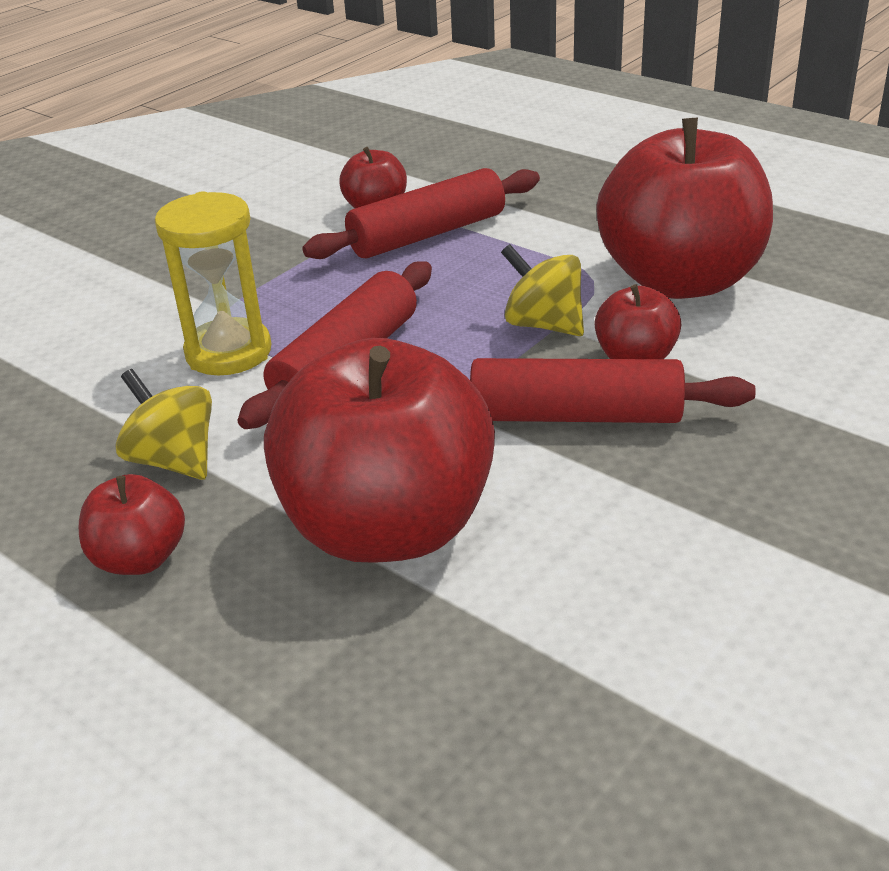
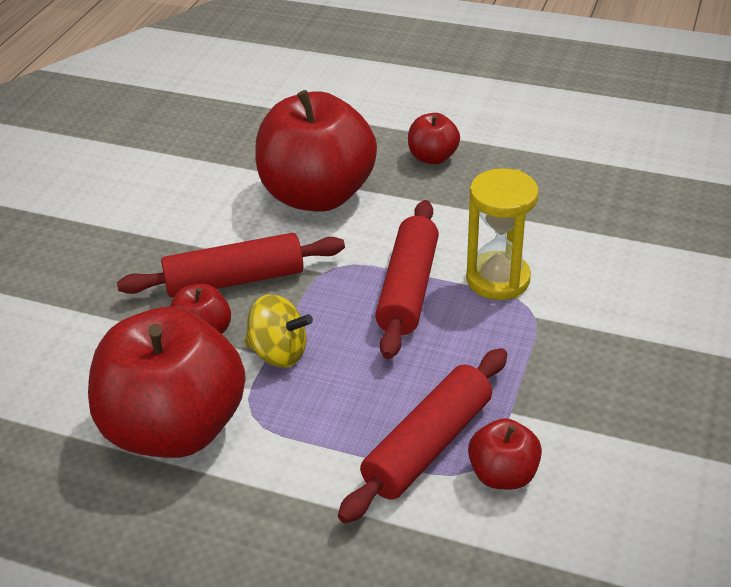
camera: 160 degrees right, 5 degrees up
(174, 460) = (462, 203): yellow spinning top -> none

